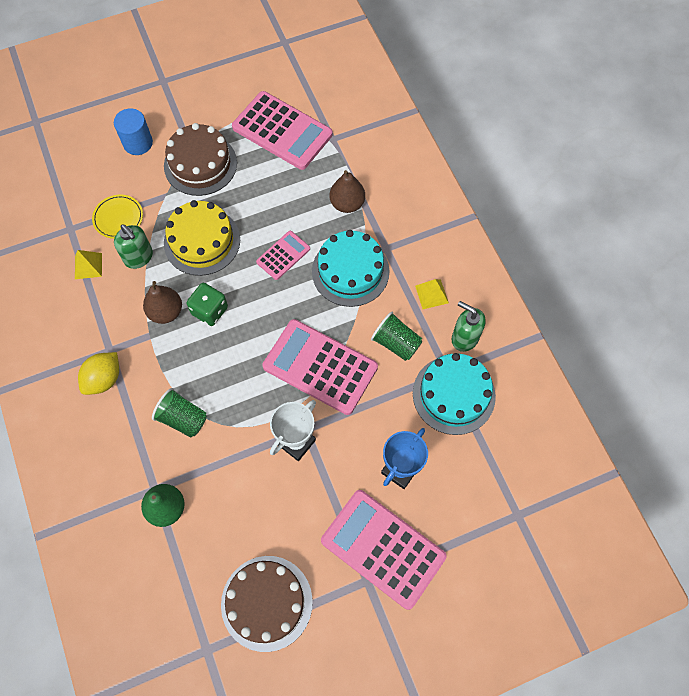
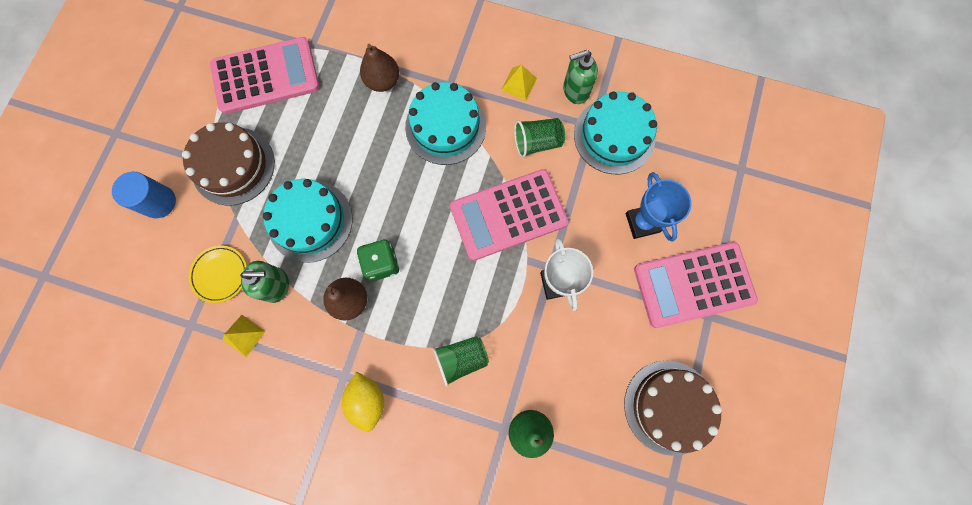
camera: 50 degrees left, 10 degrees up
(202, 241) = (310, 221): yellow cake -> turquoise cake
(283, 255) = (384, 166): pink calculator -> none

